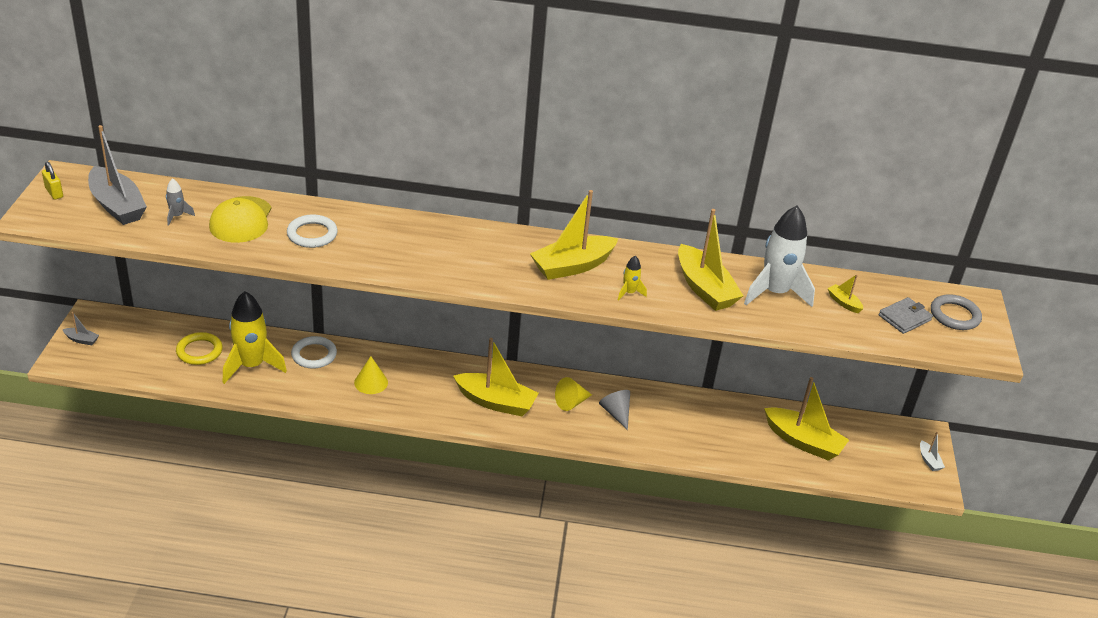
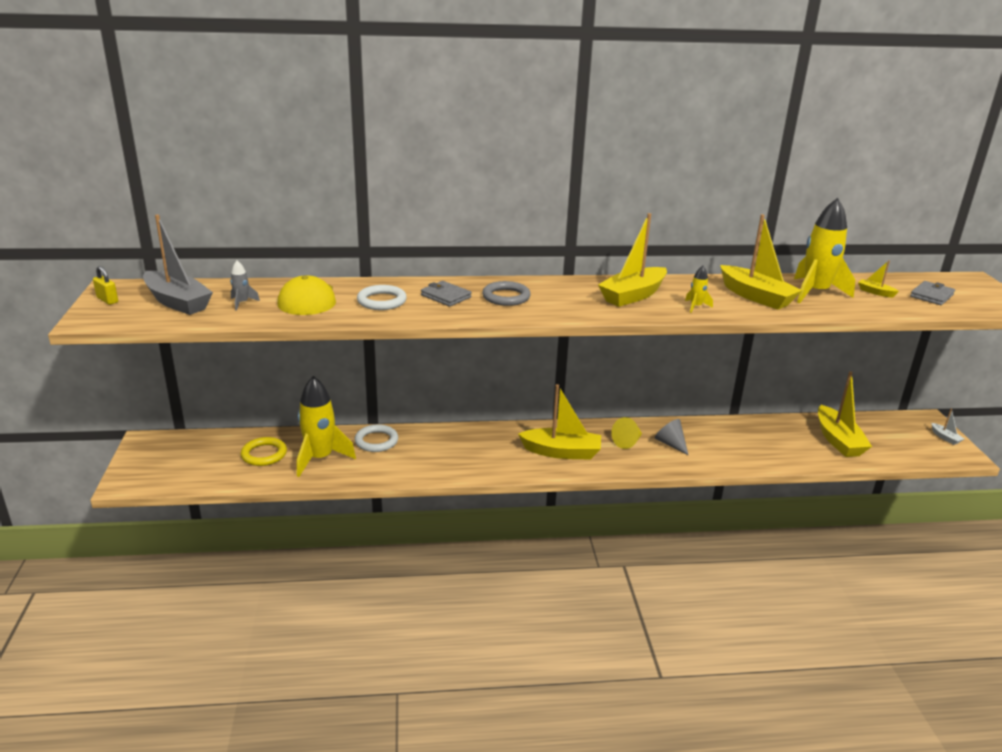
camera: 10 degrees left, 10 degrees down
(81, 340) = (140, 462): grey boat -> none
(371, 382) = (440, 454): yellow cone -> none
(378, 237) = (446, 296): none -> grey wallet
(775, 293) = (815, 293): white rocket -> yellow rocket
(803, 442) = (838, 440): yellow boat -> yellow boat turned 60 degrees clockwise
(954, 315) = (967, 290): grey ring -> grey ring (506, 297)

